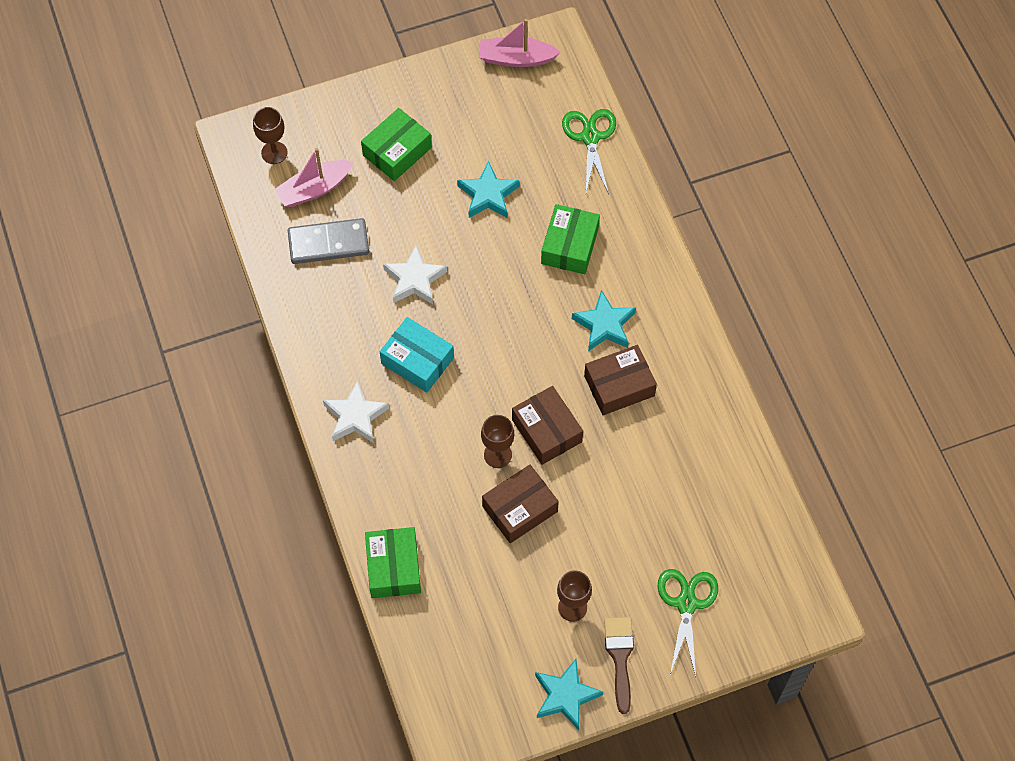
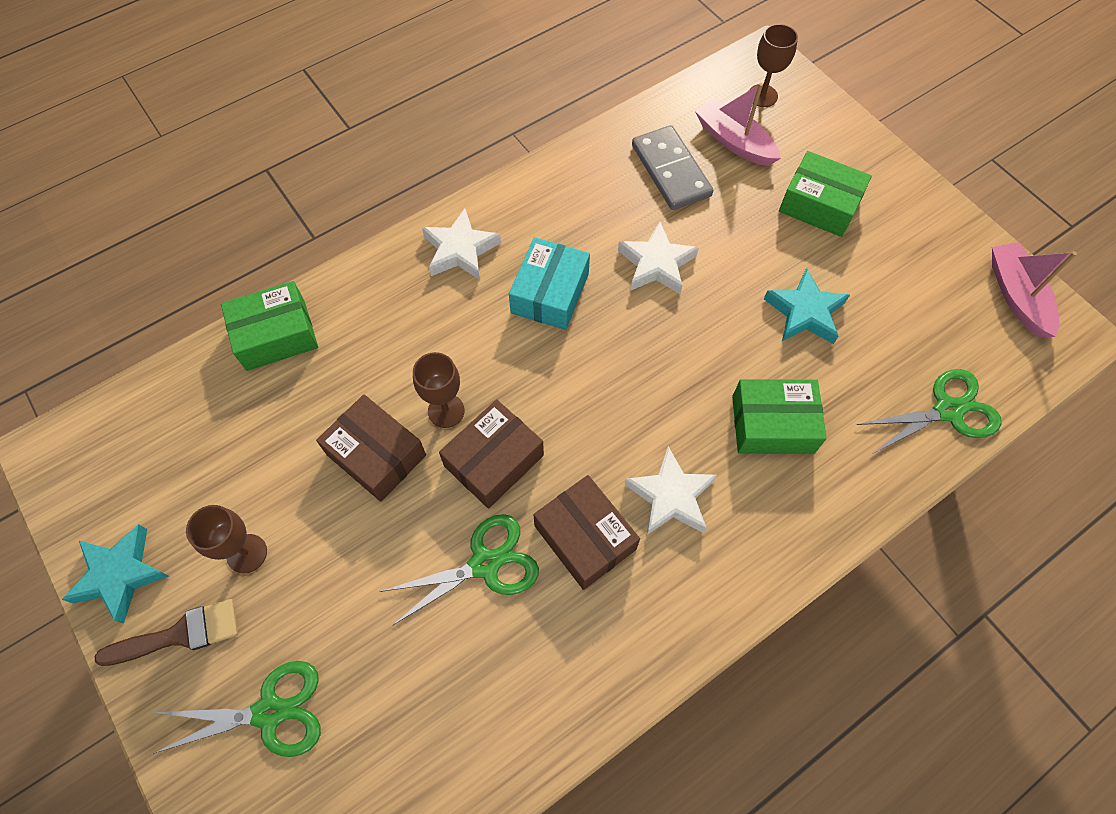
camera: 75 degrees right, 0 degrees up
(604, 325) = (670, 496): turquoise star -> white star
(621, 452) = (485, 564): none -> green scissors

